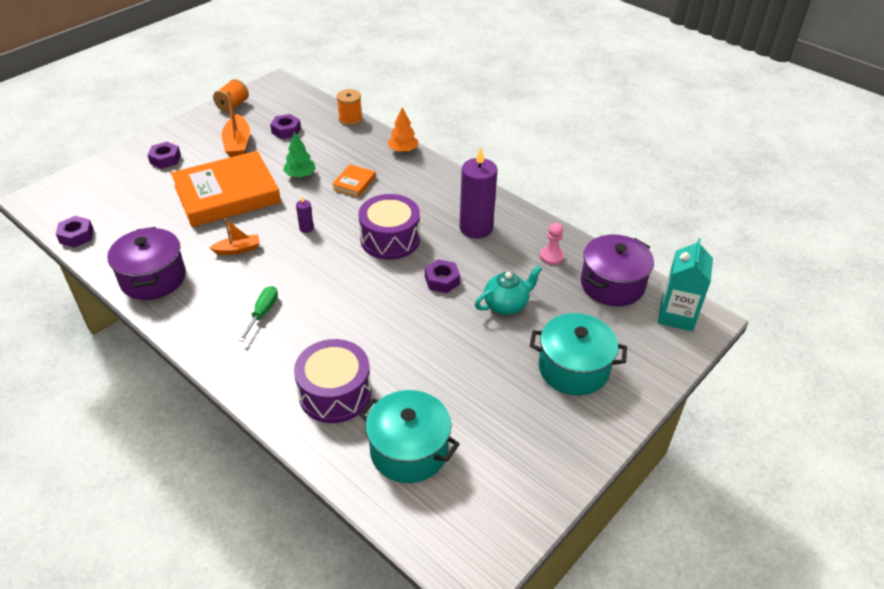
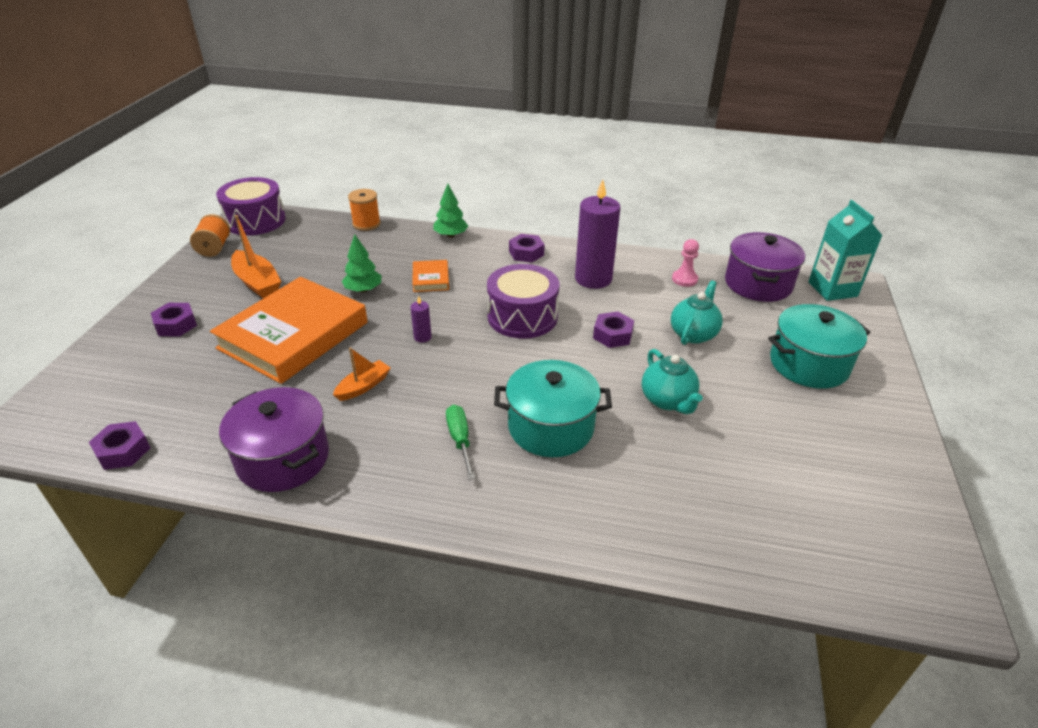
camera: 30 degrees left, 5 degrees down
(286, 130) = (304, 253): purple nut -> purple nut (526, 253)
(335, 393) = (626, 488): purple drum -> purple drum (255, 221)
(403, 150) = (450, 235): orange tree -> green tree
(409, 450) = (759, 508): turquoise pot -> turquoise pot (551, 427)
(428, 348) = (668, 401): none -> turquoise teapot

